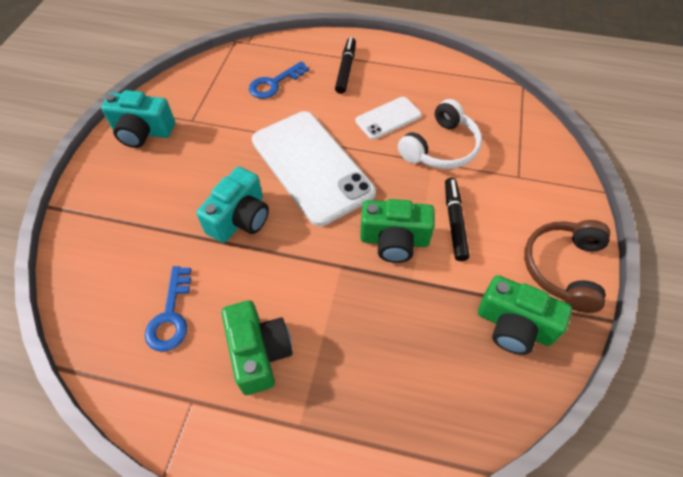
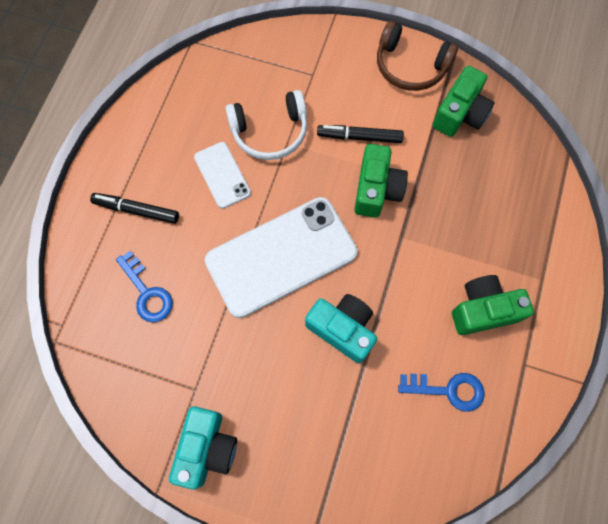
camera: 85 degrees left, 15 degrees up
(441, 148) = (270, 132): white headphones -> white headphones turned 120 degrees clockwise

